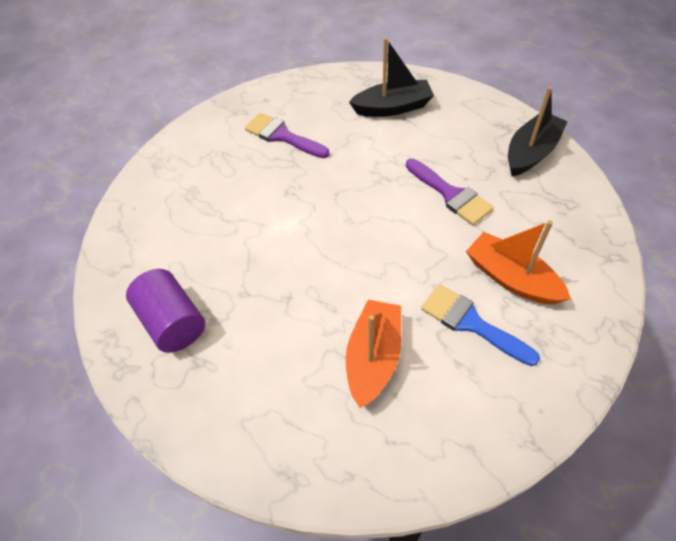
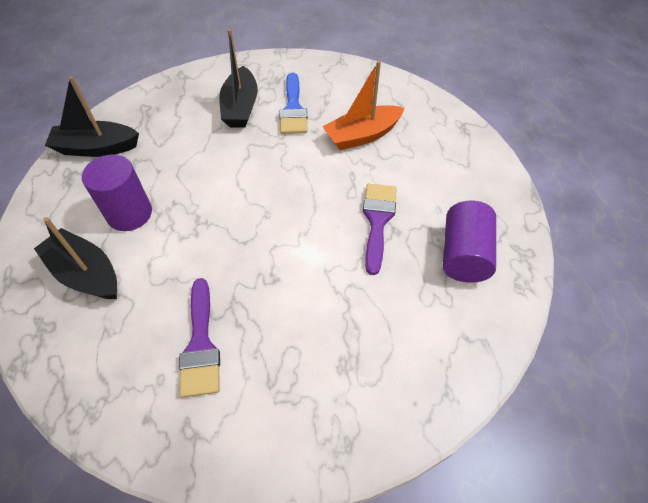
camera: 135 degrees left, 0 degrees up
(429, 145) = (129, 214): none -> purple cylinder
(450, 194) = (185, 170): purple brush -> purple brush (377, 221)
(511, 278) = (240, 107): orange boat -> black boat

